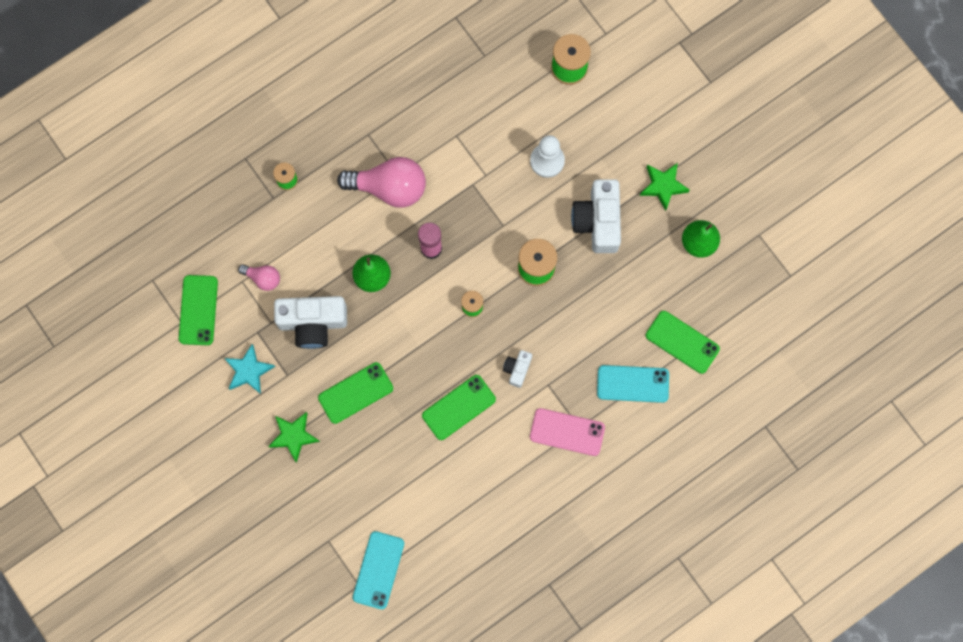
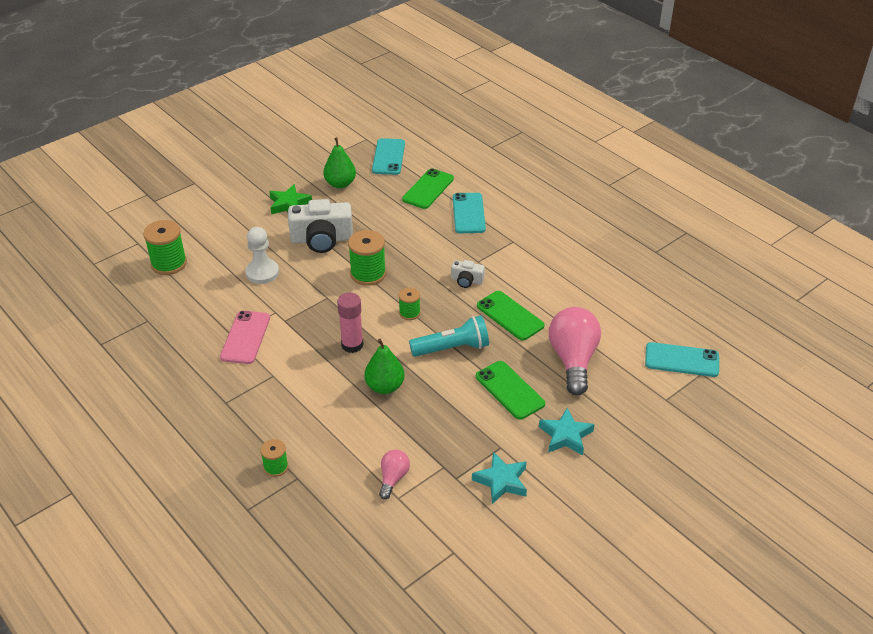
camera: 95 degrees left, 35 degrees down
(198, 310) = (436, 536): green phone -> none
(294, 436) = (565, 435): green star -> turquoise star
(313, 323) = (440, 430): white camera -> none
(389, 188) = (287, 381): pink light bulb -> pink light bulb (573, 360)
(417, 344) = (452, 348): none -> turquoise flashlight
(567, 432) = (518, 248): pink phone -> pink phone (245, 337)
(750, 300) = (388, 157): none -> turquoise phone

